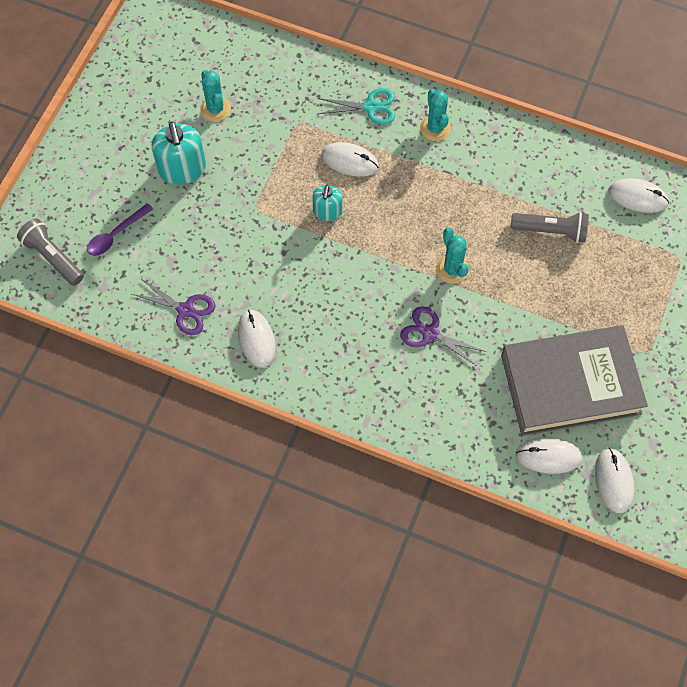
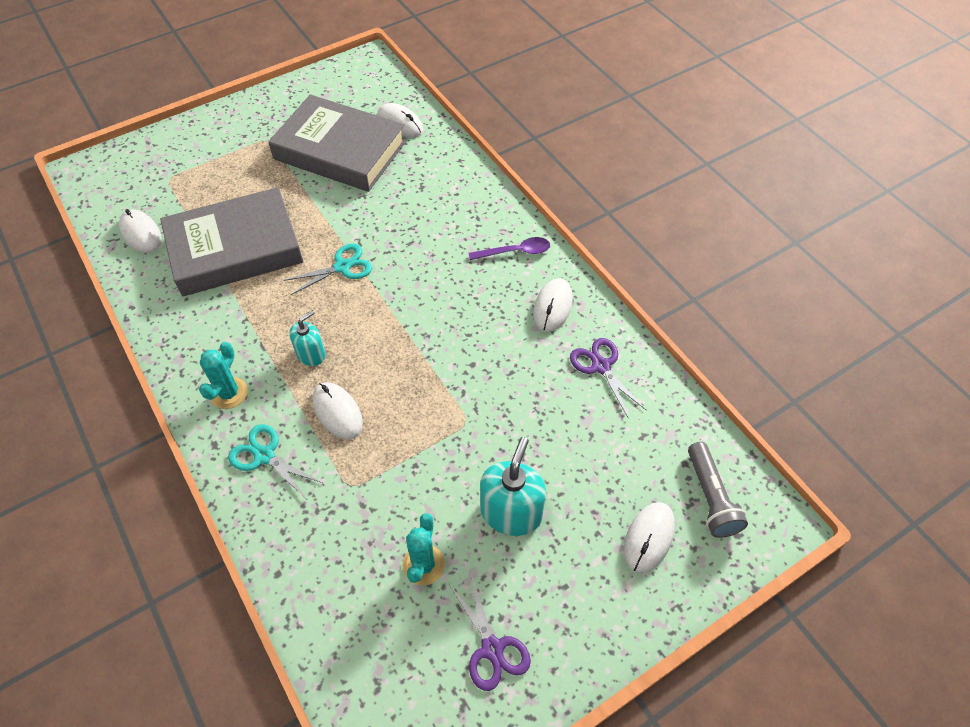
camera: 145 degrees left, 10 degrees down
(116, 235) = (628, 481): purple spoon -> purple spoon (515, 252)
(327, 211) = (401, 377): turquoise soap dispenser -> turquoise soap dispenser (311, 354)
(430, 333) = (406, 233): purple scissors -> purple scissors (492, 648)
(452, 269) = (342, 267): turquoise cactus -> turquoise scissors
(551, 231) = (235, 249): grey flashlight -> grey book
(613, 481) = (372, 92): white mouse -> white mouse (649, 538)

